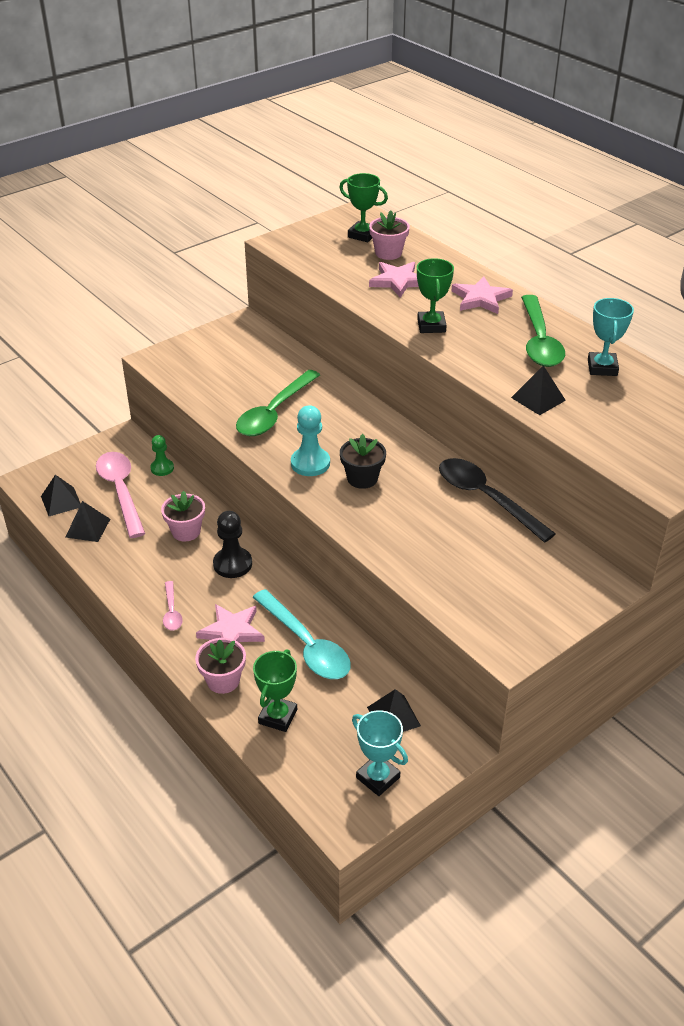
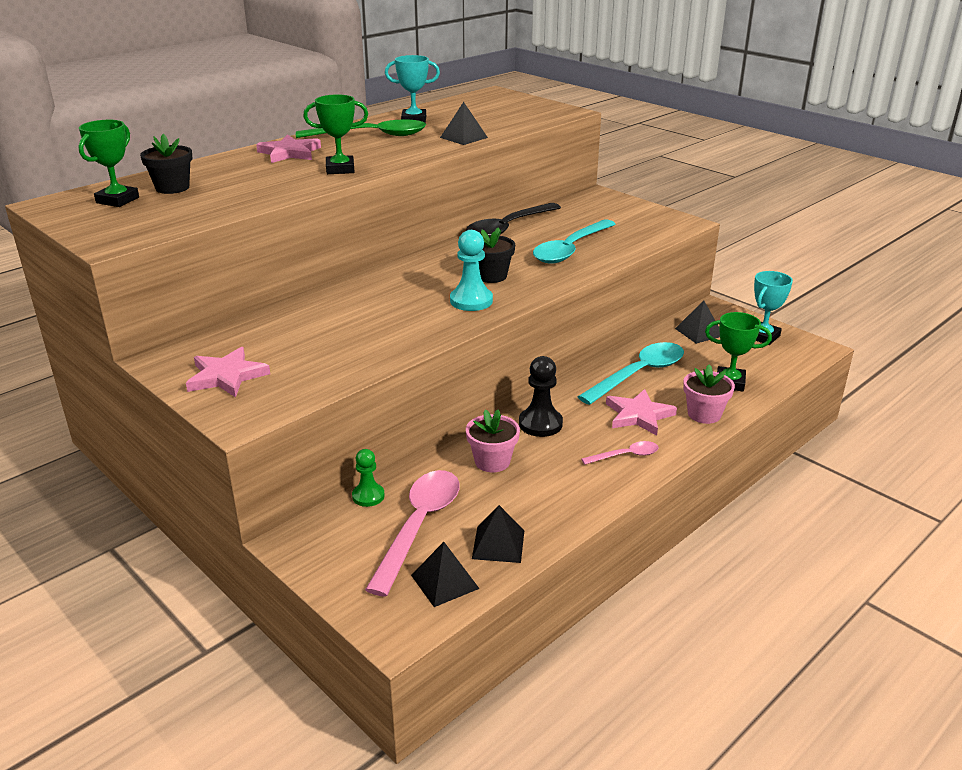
camera: 95 degrees left, 10 degrees down
(121, 491) = (419, 526): pink spoon -> pink spoon turned 135 degrees clockwise
(274, 412) = (378, 325): green spoon -> none
(388, 253) = (172, 188): pink flower pot -> black flower pot
(398, 281) = (242, 182): pink star -> pink star (226, 376)
(424, 539) = (570, 249): none -> turquoise spoon

